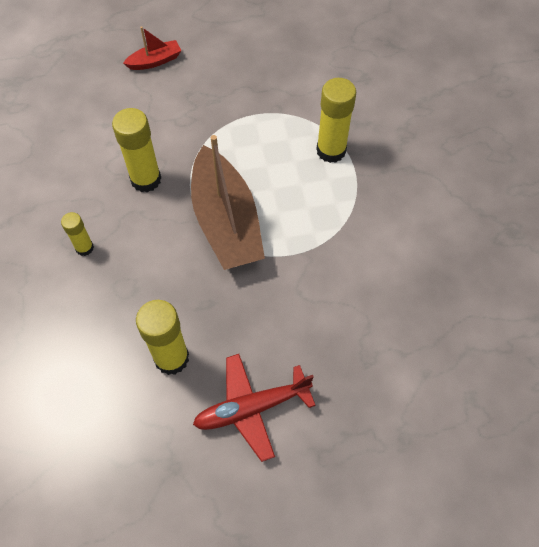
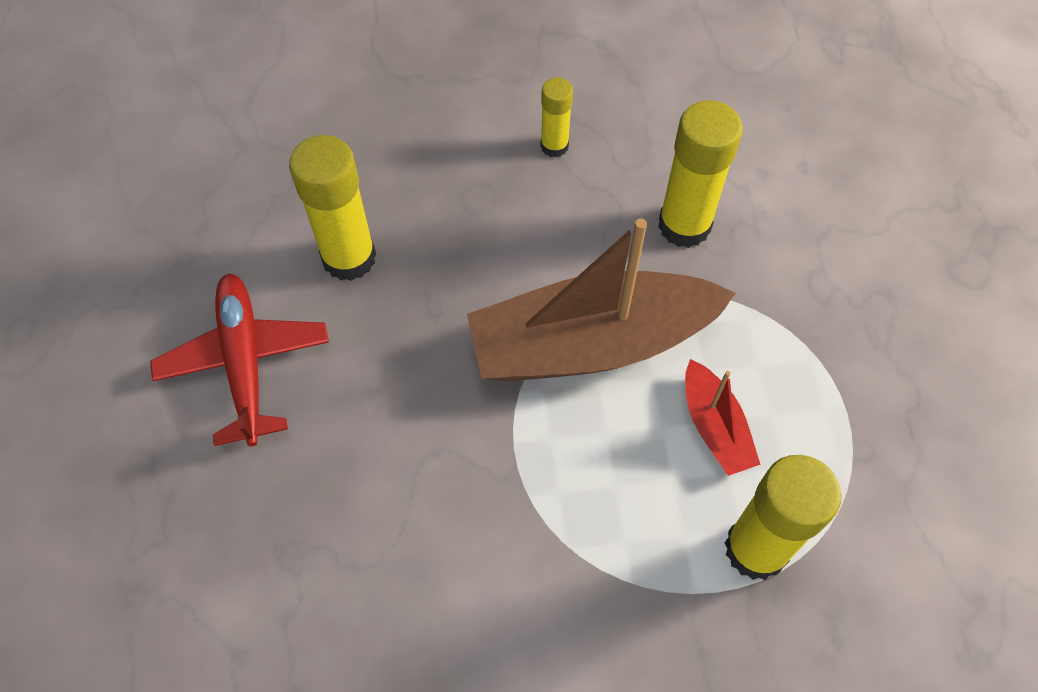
camera: 95 degrees right, 0 degrees up
(155, 61) = (966, 240): red boat -> red boat (714, 427)

